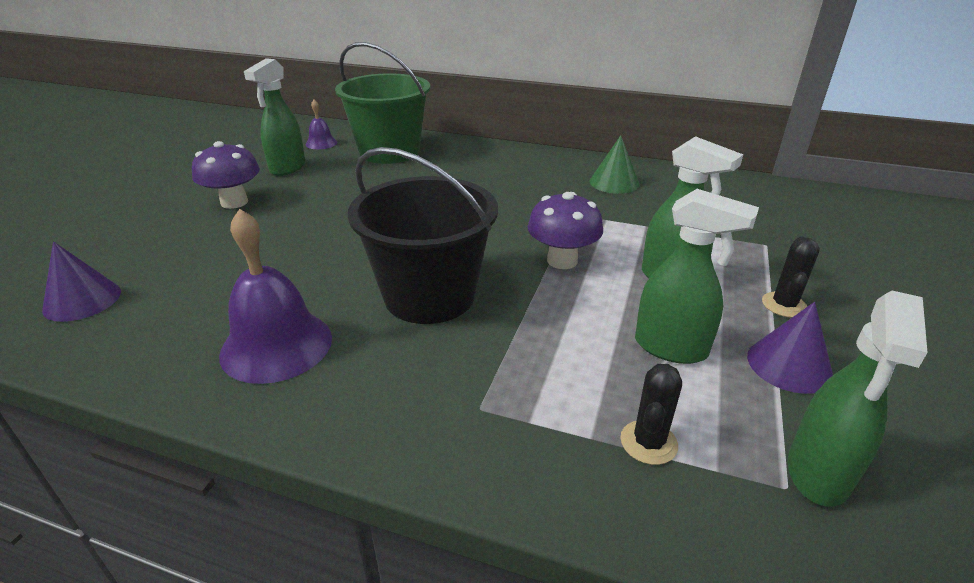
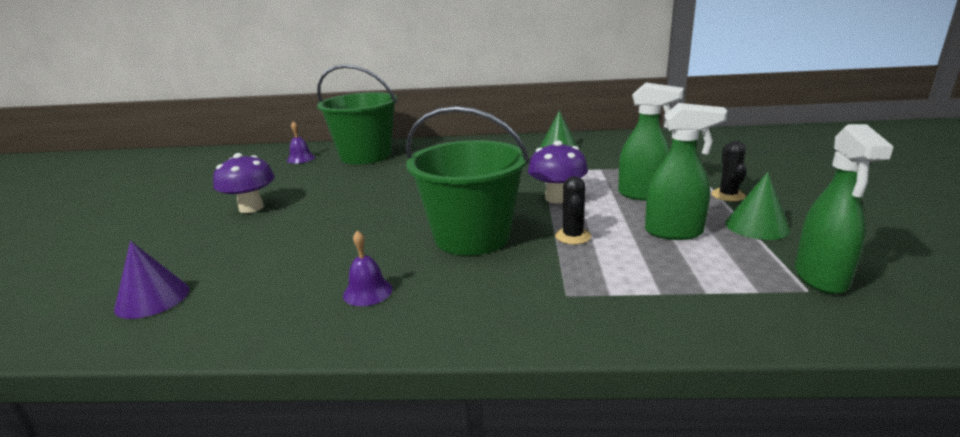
camera: 15 degrees left, 10 degrees down
(276, 345) = (368, 292): purple bell -> purple bell, size x0.51
(287, 168) = (283, 178): green spray bottle -> none
(429, 296) = (472, 236): black bucket -> green bucket
(648, 442) = (702, 287): black cactus -> black cactus (573, 236)
(789, 365) = (757, 226): purple cone -> green cone

